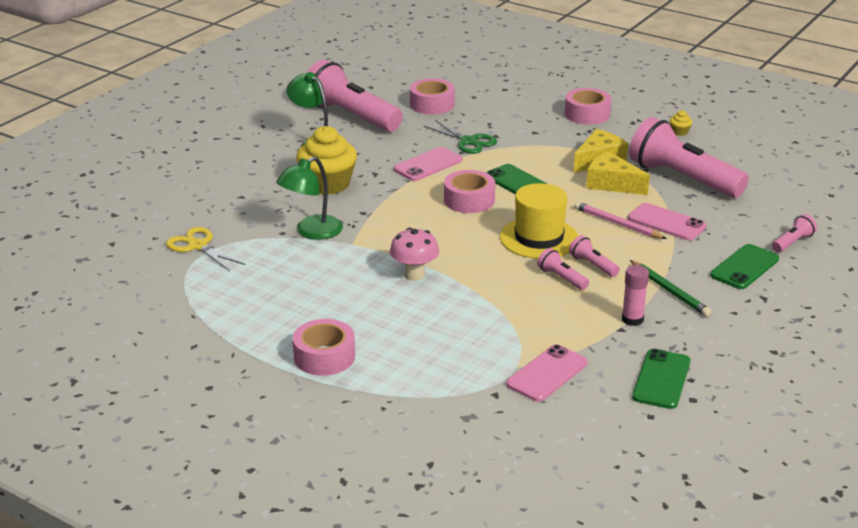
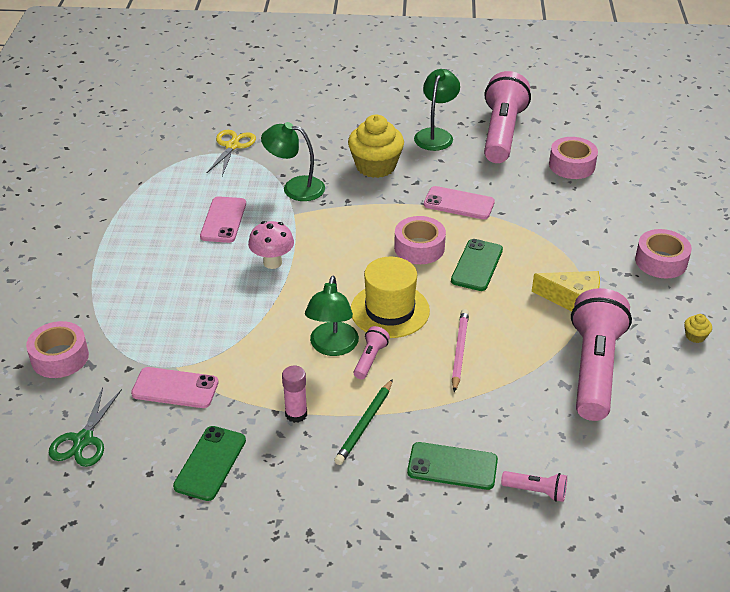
camera: 60 degrees right, 10 degrees up
(324, 357) = (125, 262): pink tape -> pink tape (60, 357)
(468, 141) = (525, 210): green scissors -> green scissors (83, 440)
(561, 278) = (332, 347): pink flashlight -> green lamp
(612, 184) = (534, 323): yellow cheese -> none
(661, 379) = (210, 463): green phone -> green phone turned 60 degrees counterclockwise
(666, 222) = (492, 383): pink phone -> pink phone (223, 220)

